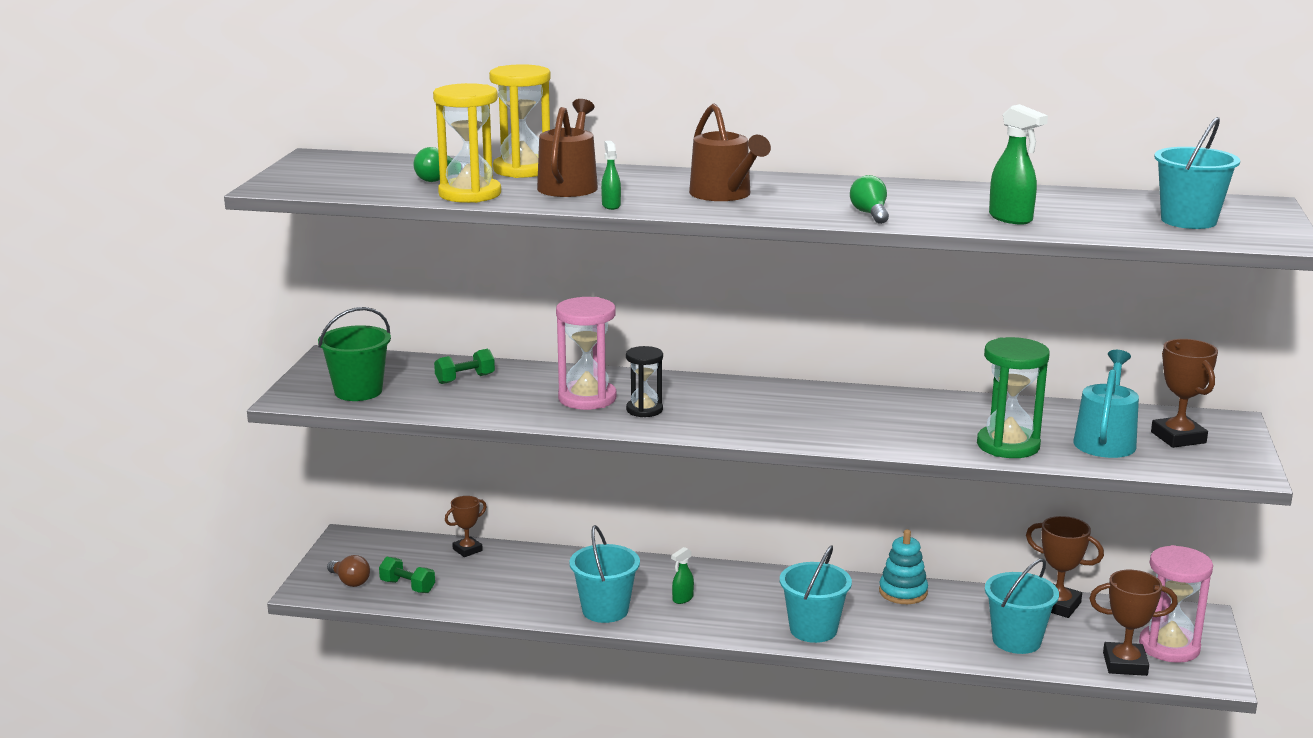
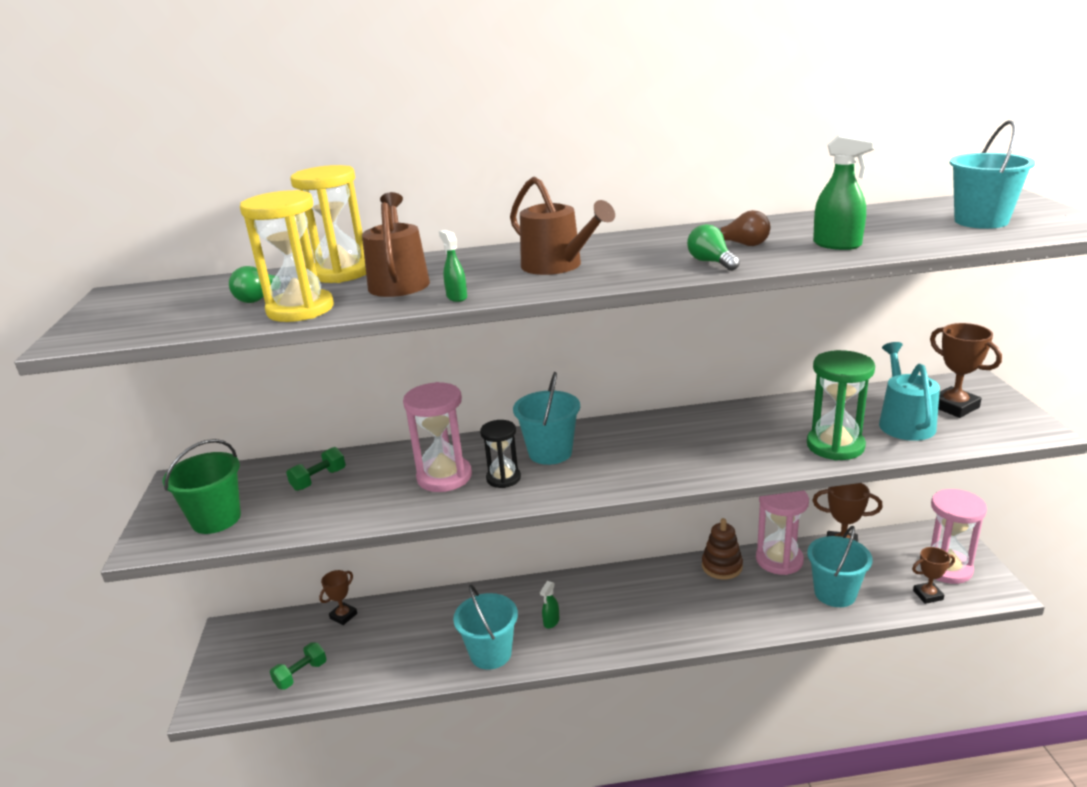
camera: 15 degrees left, 5 degrees up
(350, 581) = (244, 683): brown light bulb -> brown light bulb (742, 244)
(407, 586) = (301, 674): green dumbbell -> green dumbbell turned 60 degrees counterclockwise
(813, 630) = (674, 626): turquoise bucket -> turquoise bucket (550, 452)
(903, 592) = (722, 566): turquoise stacking toy -> brown stacking toy
(974, 600) = (779, 560): none -> pink hourglass
(1125, 664) = (928, 595): brown trophy -> brown trophy, size x0.65

